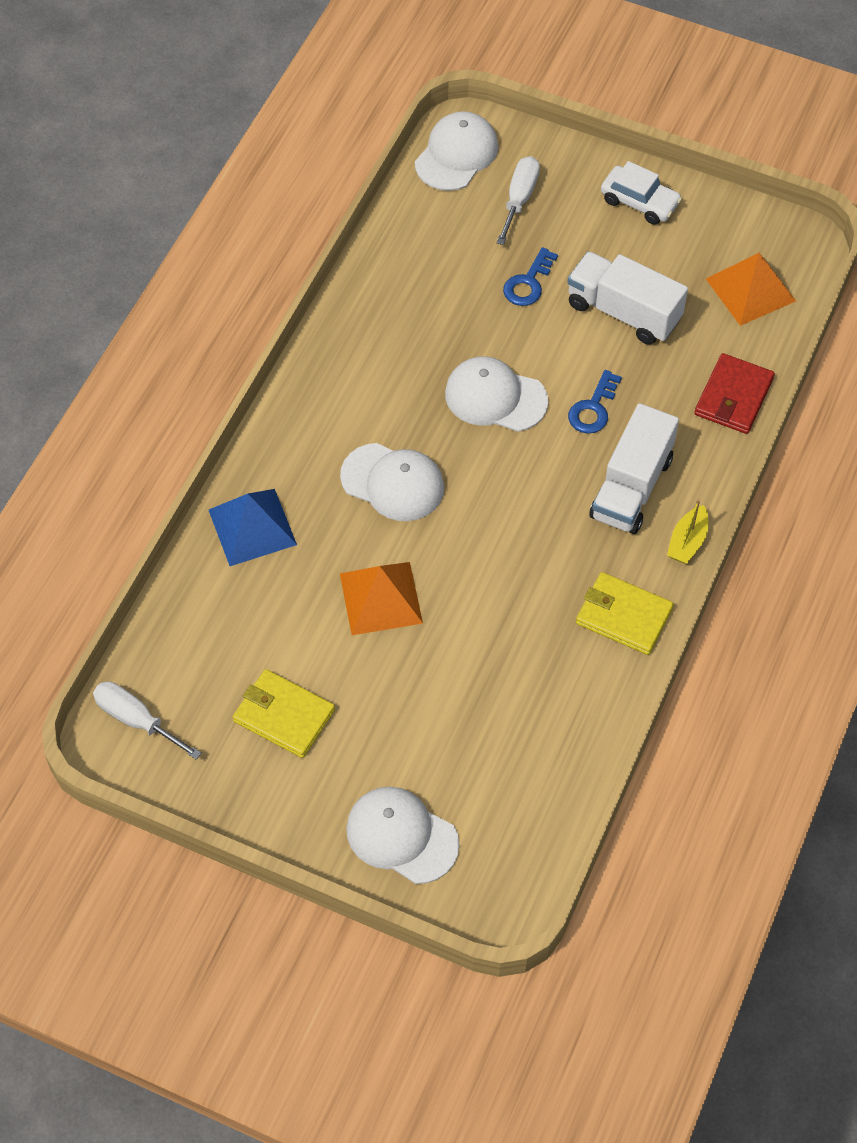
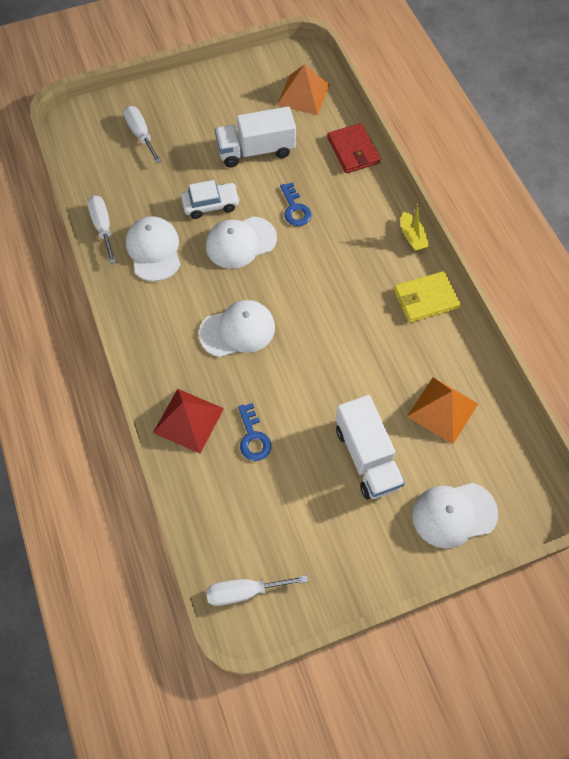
camera: 45 degrees left, 5 degrees up
(252, 527) = (188, 420): blue pyramid -> red pyramid
(284, 715) = (322, 509): yellow wallet -> none
(374, 269) = (103, 227): none -> white screwdriver
(381, 598) = (300, 397): orange pyramid -> orange pyramid (442, 410)
(456, 154) = (82, 136): white cap -> white cap (154, 250)
(528, 283) = (192, 172): blue key -> blue key (253, 437)
(631, 487) = (357, 232): white truck -> white truck (367, 457)
(639, 202) = (203, 92): white car -> white car (211, 205)

